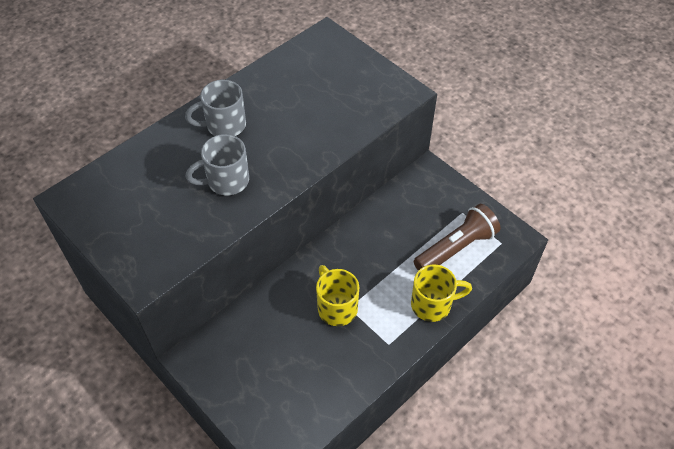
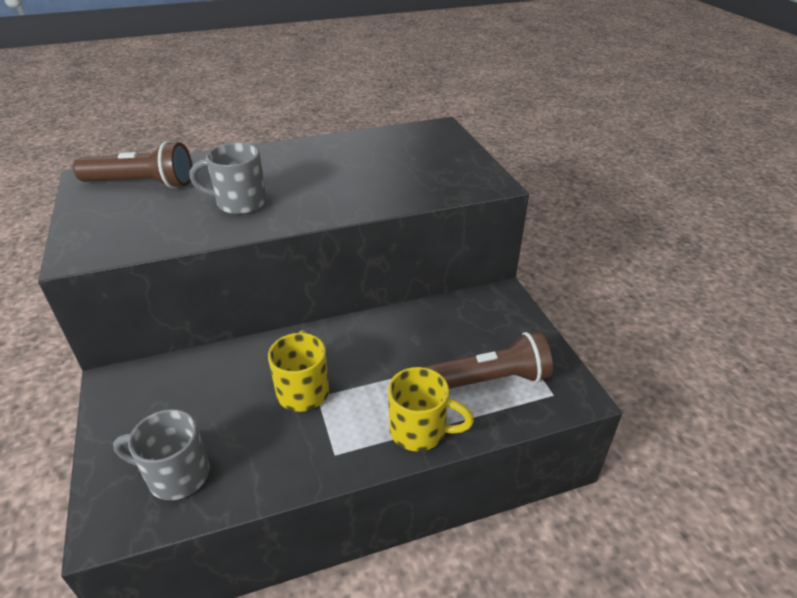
camera: 25 degrees right, 15 degrees down
(124, 189) = (141, 184): none -> brown flashlight
(224, 125) = (280, 164): grey mug -> grey mug (176, 475)

